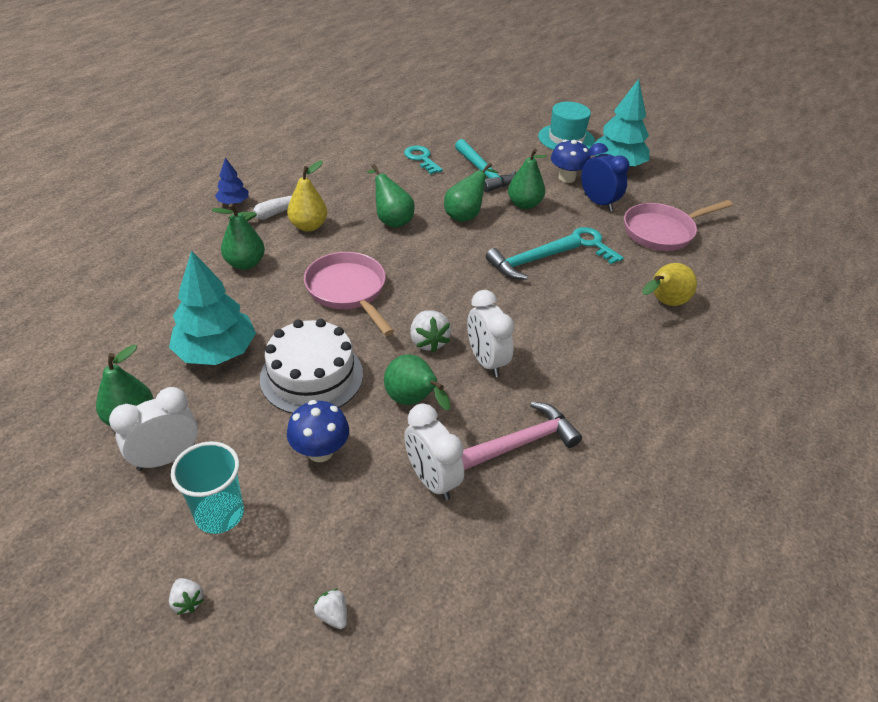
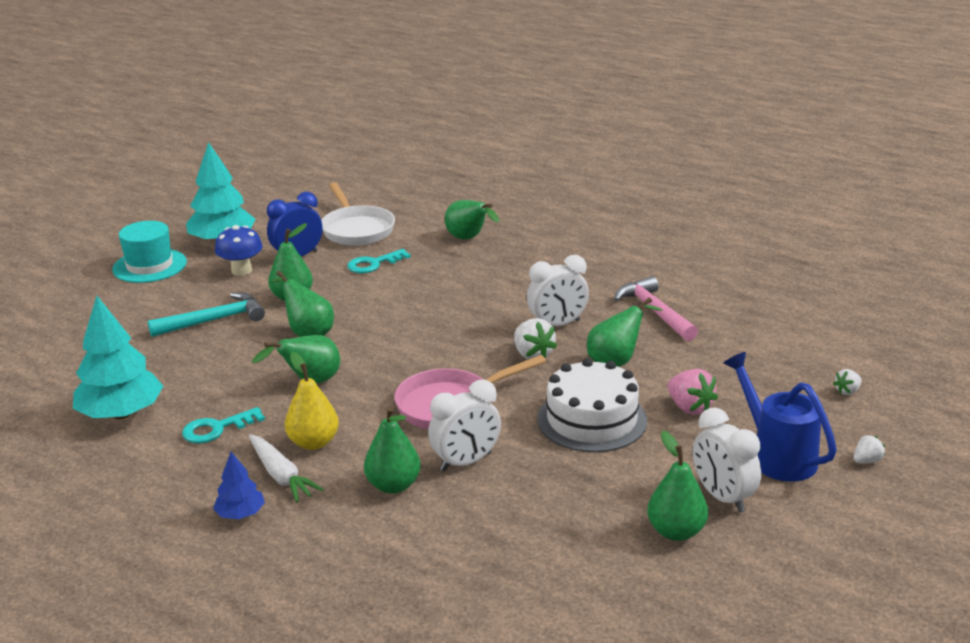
camera: 85 degrees left, 15 degrees down
(216, 351) = (562, 487): turquoise tree -> turquoise tree (121, 414)
(219, 514) = (777, 456): turquoise cup -> blue watering can
(320, 451) = (689, 408): blue mushroom -> pink strawberry
(421, 159) = (164, 363): turquoise key -> turquoise key (217, 429)
(428, 341) = (532, 355): white strawberry -> white strawberry turned 75 degrees clockwise
(432, 480) = (705, 351): white clock -> white clock (466, 462)
(531, 261) = (401, 298): turquoise hammer -> none
(662, 231) = (357, 229): pink pan -> white pan
(664, 303) = (469, 239): yellow pear -> green pear

